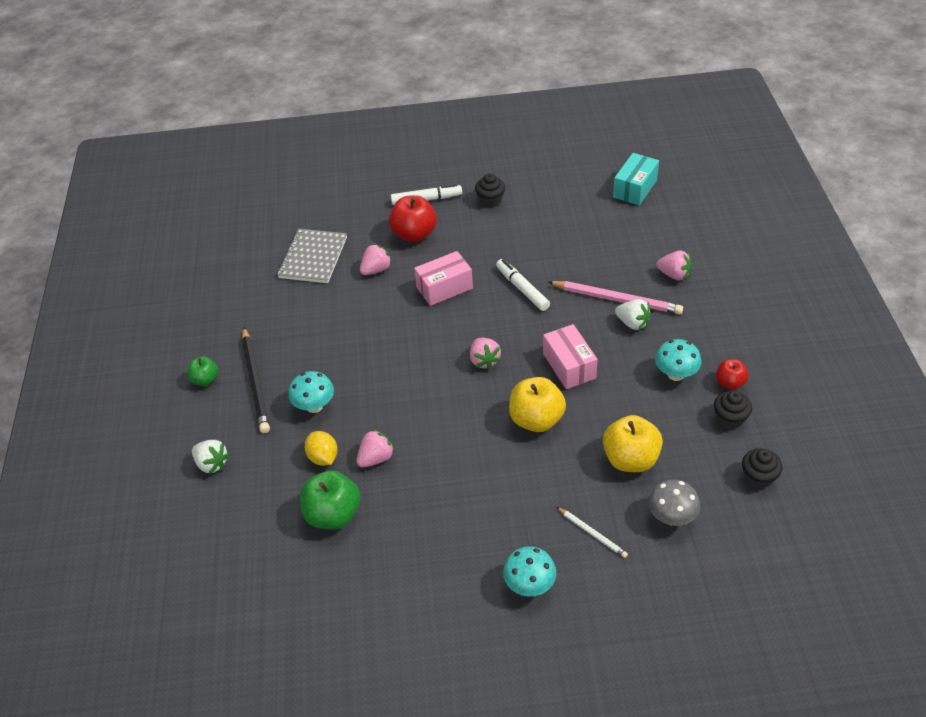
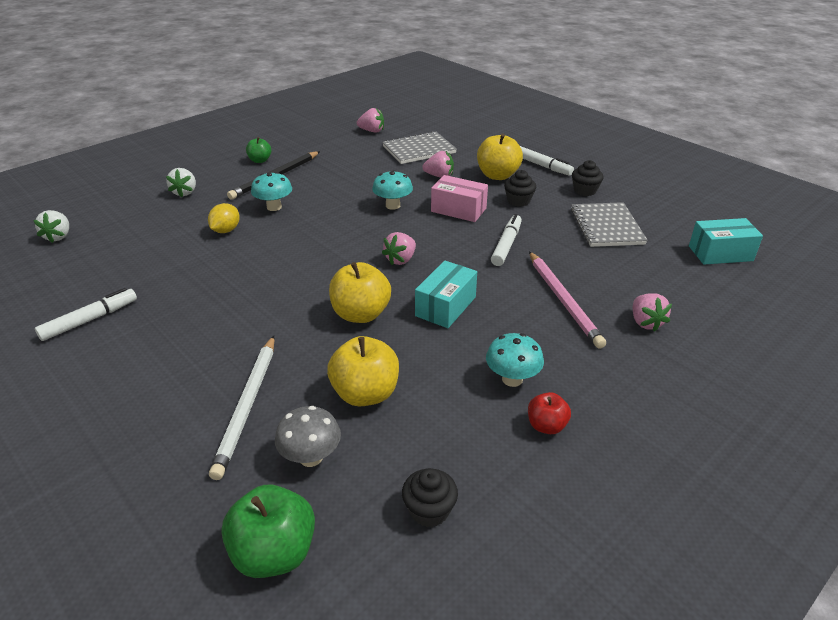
camera: 50 degrees right, 10 degrees down
(333, 515) = (171, 257): green apple -> green apple (274, 553)
(376, 458) = (244, 252): pink strawberry -> pink strawberry (372, 131)
(387, 606) = (90, 320): none -> white marker
(414, 234) = (497, 175): red apple -> yellow apple
(529, 585) = (156, 390): turquoise mushroom -> turquoise mushroom (393, 205)
(550, 221) = (606, 226): none -> grey notebook
(569, 366) = (445, 306): pink box -> turquoise box
(592, 533) = (247, 406): white pencil -> white pencil, size x1.90
(632, 323) = (545, 322): white strawberry -> white strawberry (58, 236)
(730, 419) = (494, 447): black cupcake -> black cupcake (518, 201)

